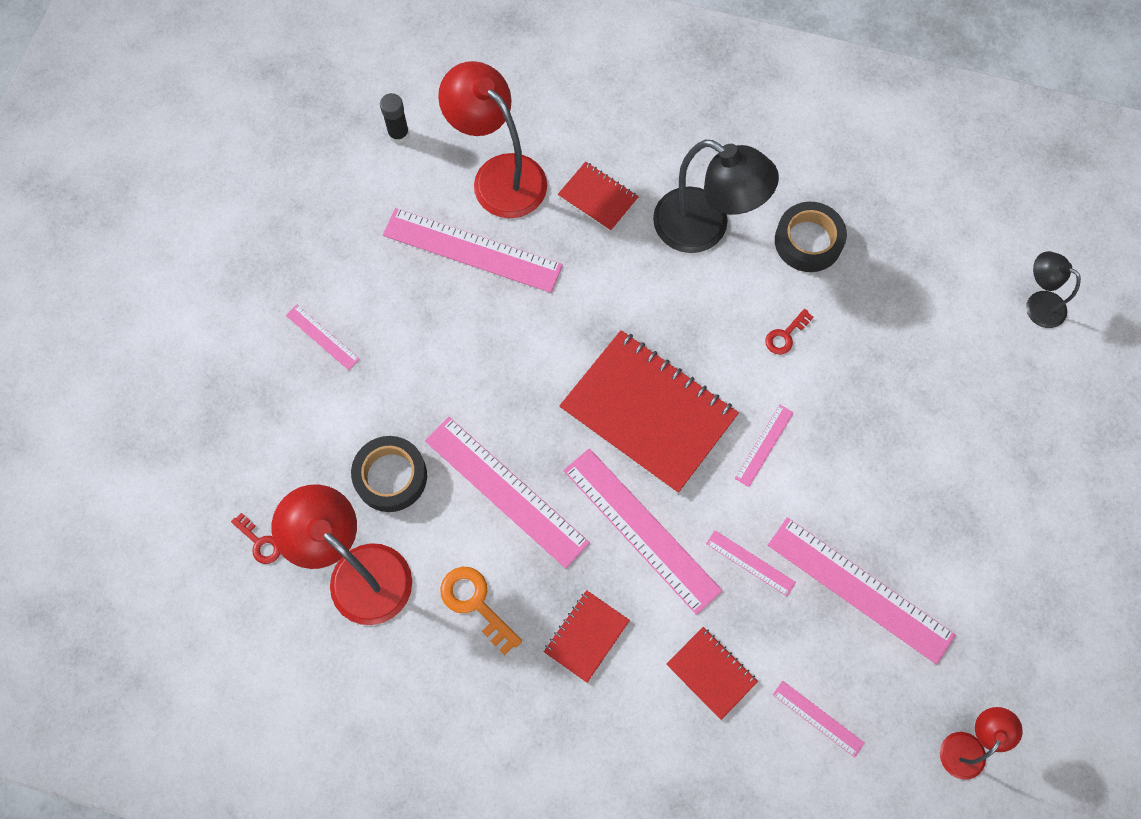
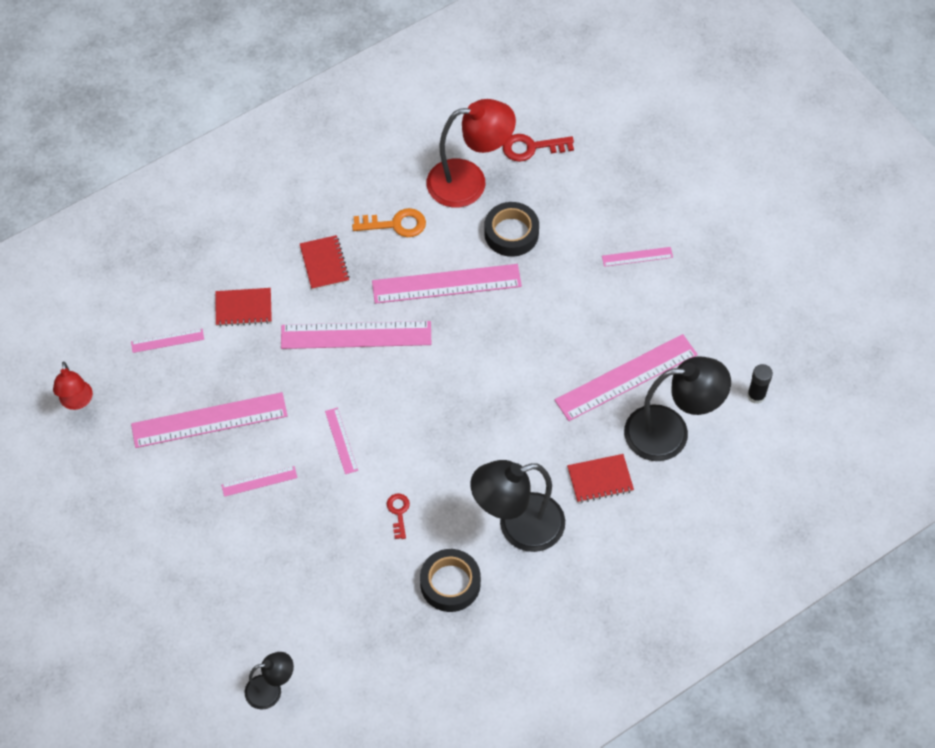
camera: 130 degrees right, 10 degrees down
(260, 542) = (531, 148): red key -> red key, size x1.60
(499, 175) = (670, 432): red lamp -> black lamp
(648, 413) = (423, 393): red notebook -> none
(750, 562) = (281, 376): pink ruler -> pink ruler (259, 481)

